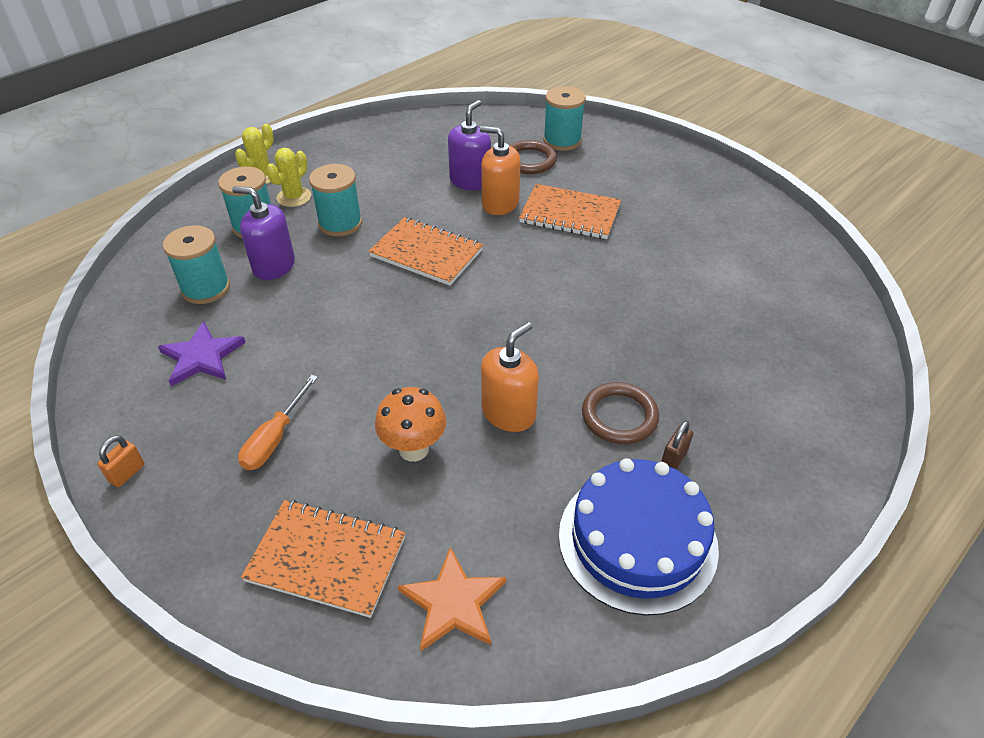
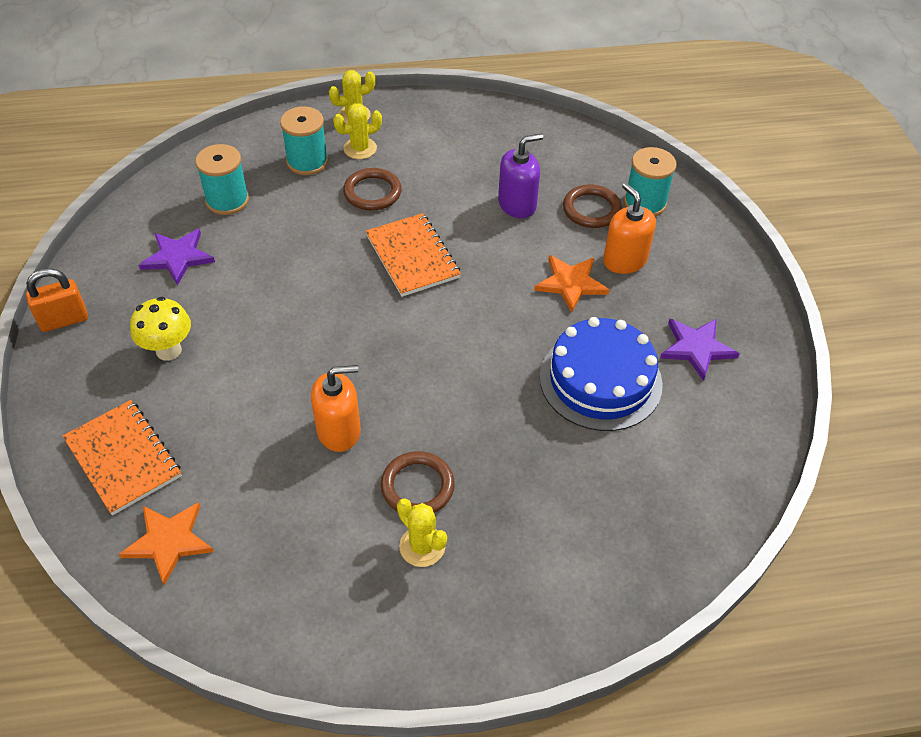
camera: 35 degrees right, 5 degrees up
(127, 473) = (64, 320): orange padlock -> orange padlock, size x1.65
(274, 266) = (290, 206): purple soap dispenser -> none
(275, 438) = (168, 350): orange screwdriver -> yellow mushroom
(340, 223) = (372, 192): turquoise spool -> brown ring
(414, 449) = (247, 416): orange mushroom -> none
(500, 203) = (520, 240): orange soap dispenser -> orange soap dispenser (624, 260)
(570, 214) = (571, 283): orange notebook -> orange star
(637, 540) = (329, 586): blue cake -> blue cake (600, 380)
(674, 458) = (422, 546): brown padlock -> yellow cactus
(701, 213) = (696, 348): none -> purple star

